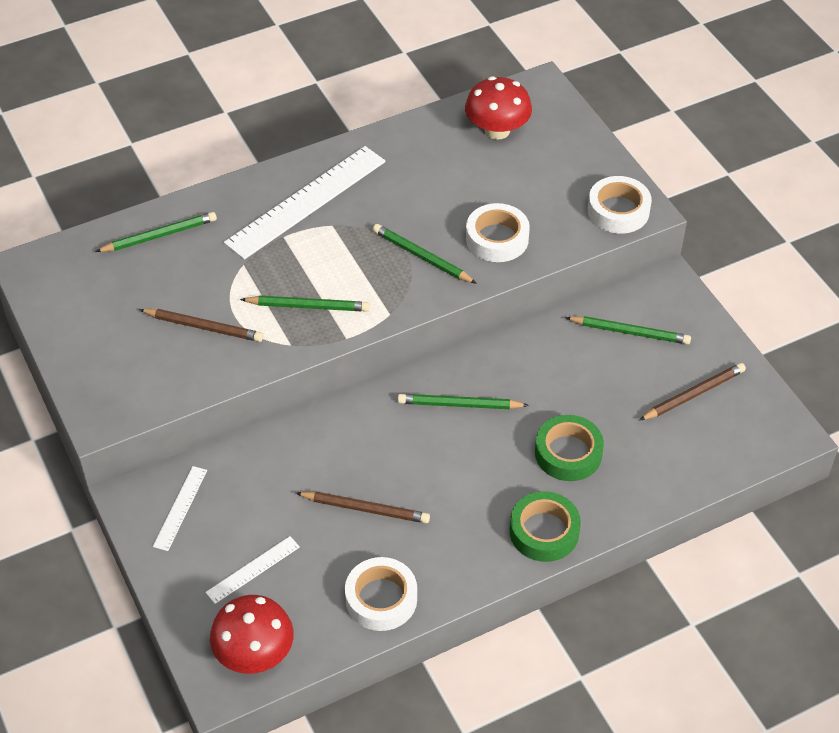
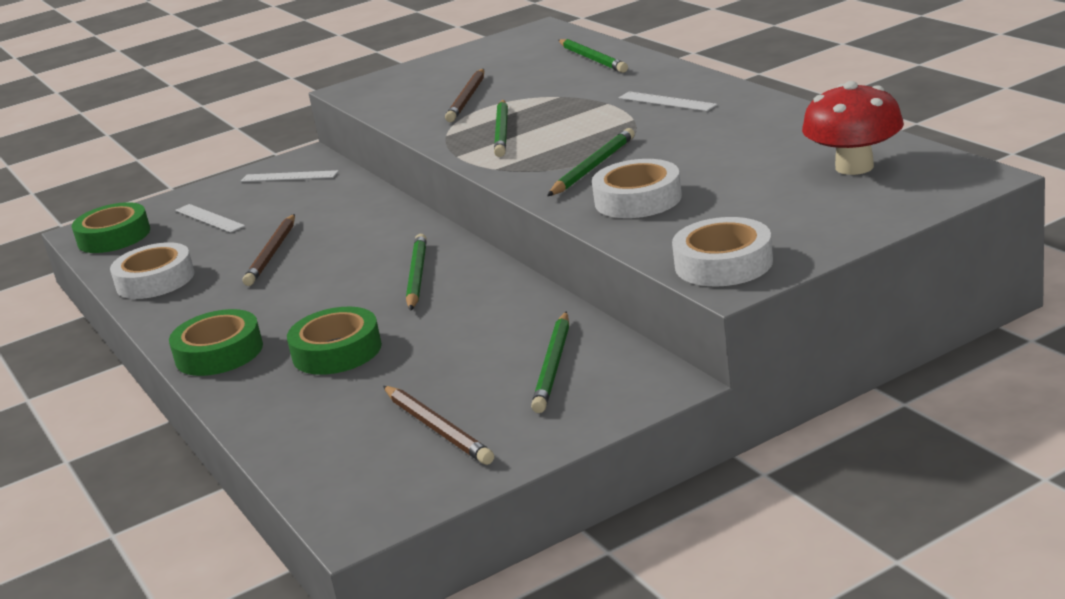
camera: 90 degrees right, 25 degrees down
(254, 653) = (114, 237): red mushroom -> green tape
(306, 202) = (666, 101): white ruler -> white ruler, size x0.47

